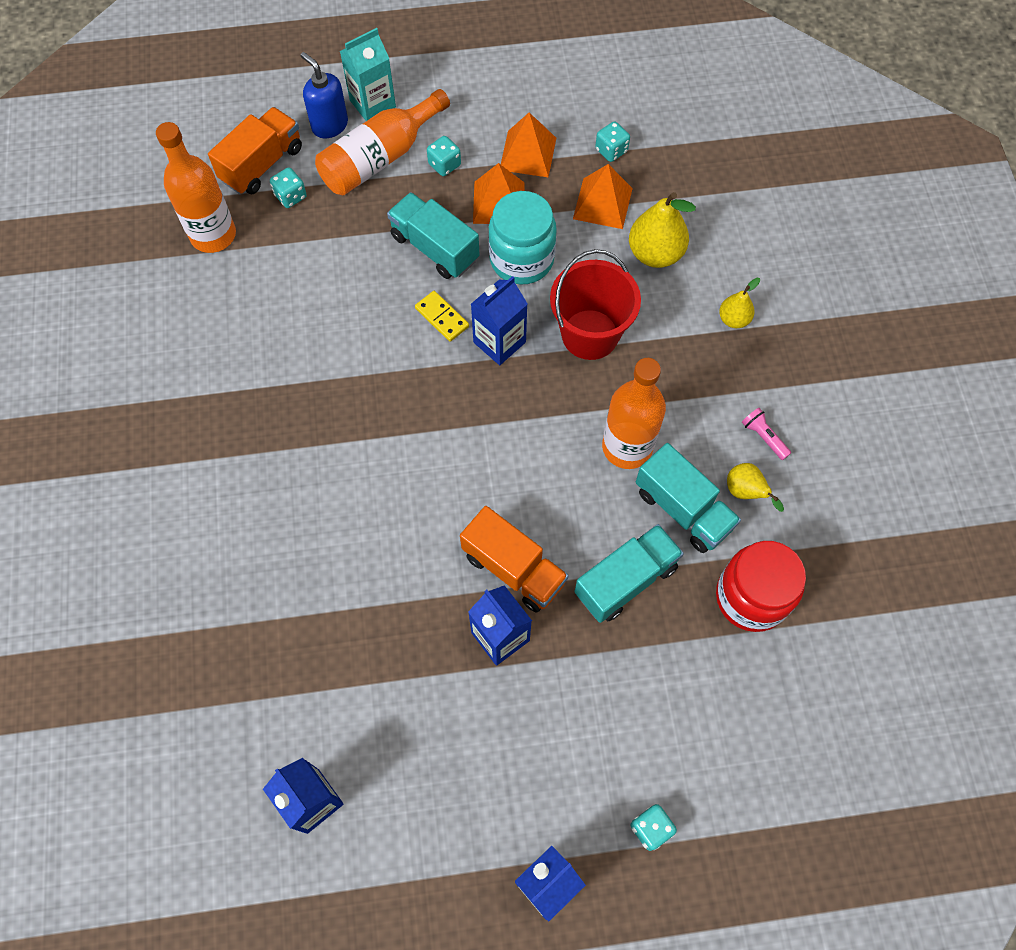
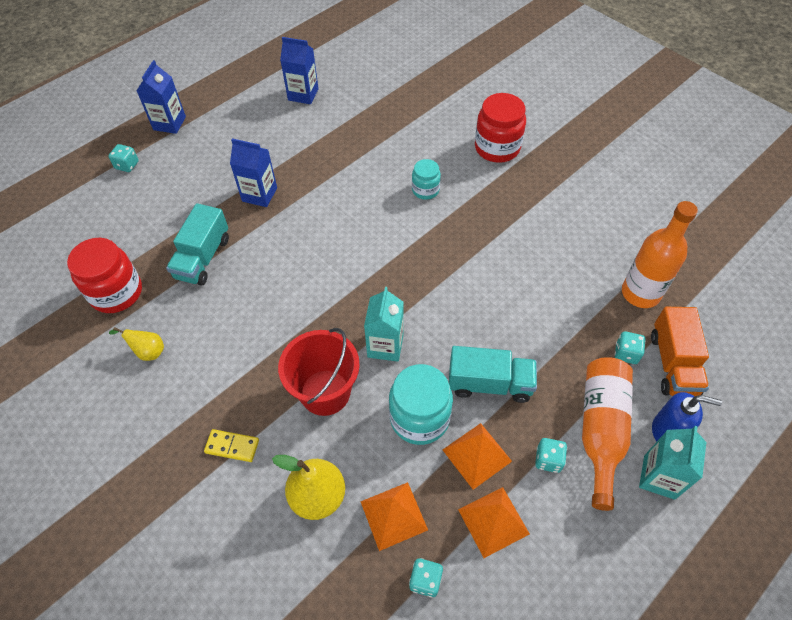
camera: 145 degrees right, 10 degrees down
(156, 503) = (497, 148): none -> red jar
(298, 499) = (425, 190): none -> turquoise jar
(442, 317) = (438, 337): yellow domino -> yellow domino (232, 446)
(499, 342) = (385, 346): blue carton -> turquoise carton
(513, 569) = (275, 227): orange truck -> none
(627, 447) = (248, 331): orange bottle -> none
(683, 509) = (187, 316): turquoise truck -> none
(733, 319) = (219, 478): yellow pear -> none
(763, 437) = (151, 397): pink flashlight -> none

